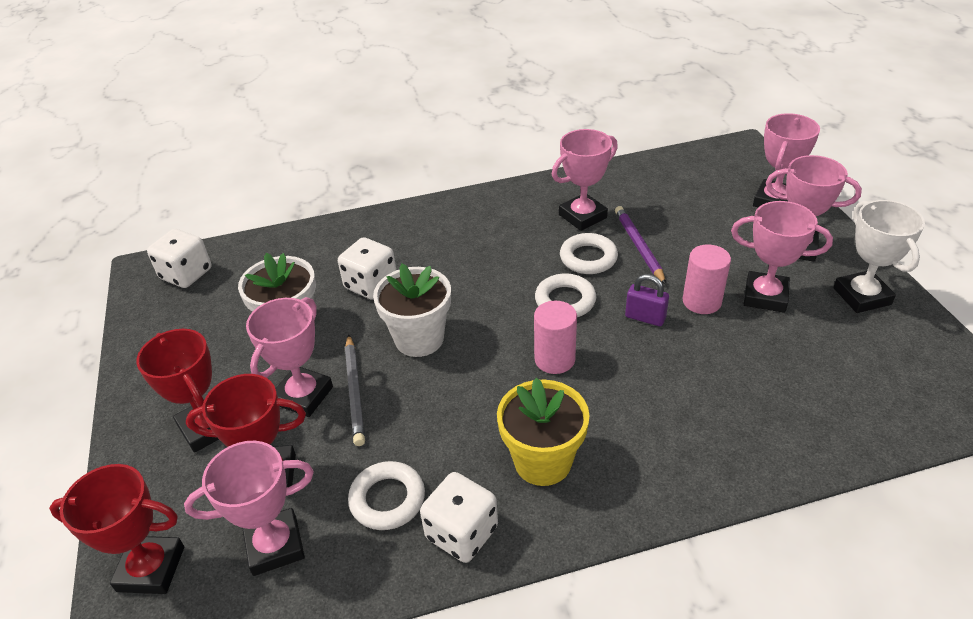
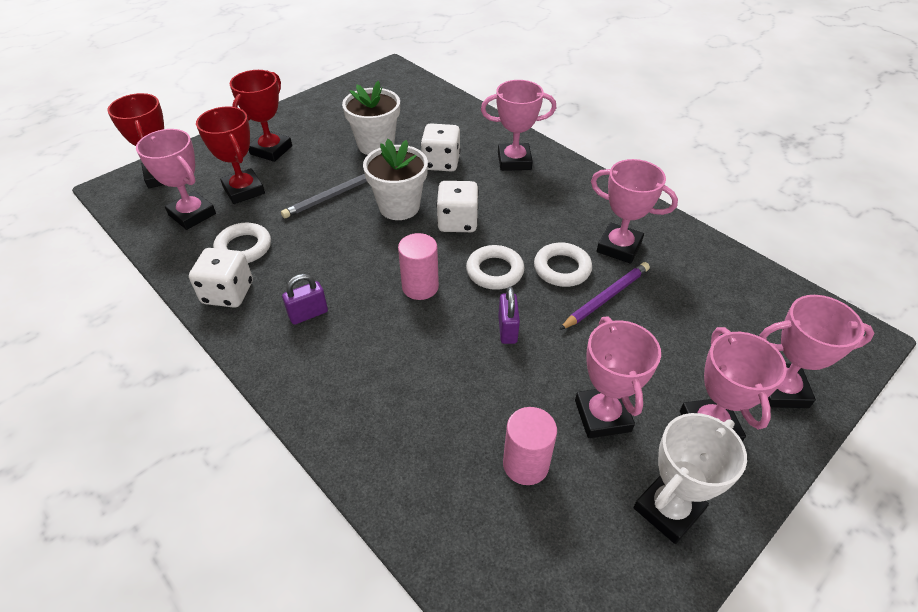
camera: 60 degrees right, 5 degrees up
(186, 274) = (397, 84): white dice -> white dice (457, 222)
(303, 395) = (316, 176): pink trophy -> pink trophy (514, 161)
(542, 461) = (308, 314): yellow flower pot -> purple padlock
(701, 301) = (558, 365): pink cylinder -> pink cylinder (525, 464)

